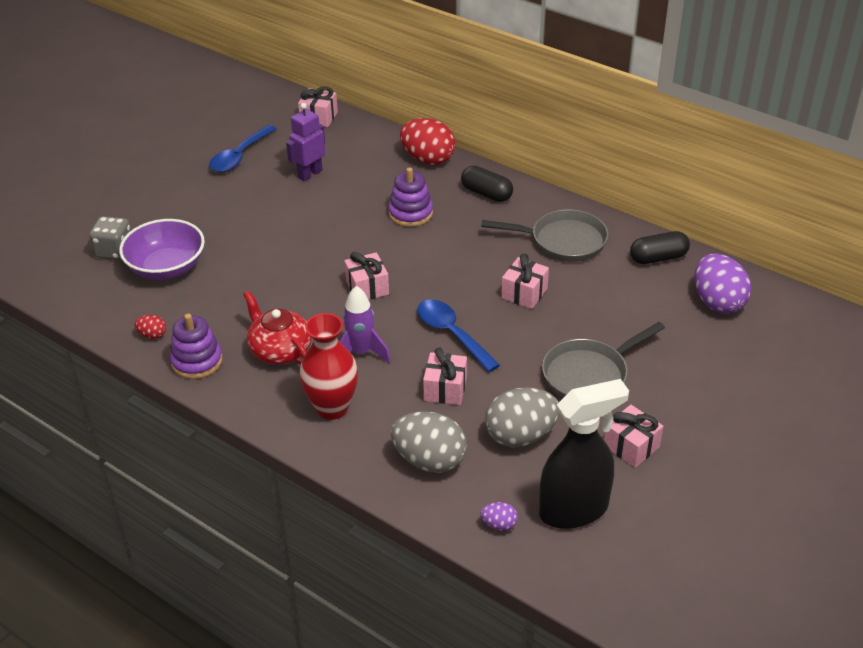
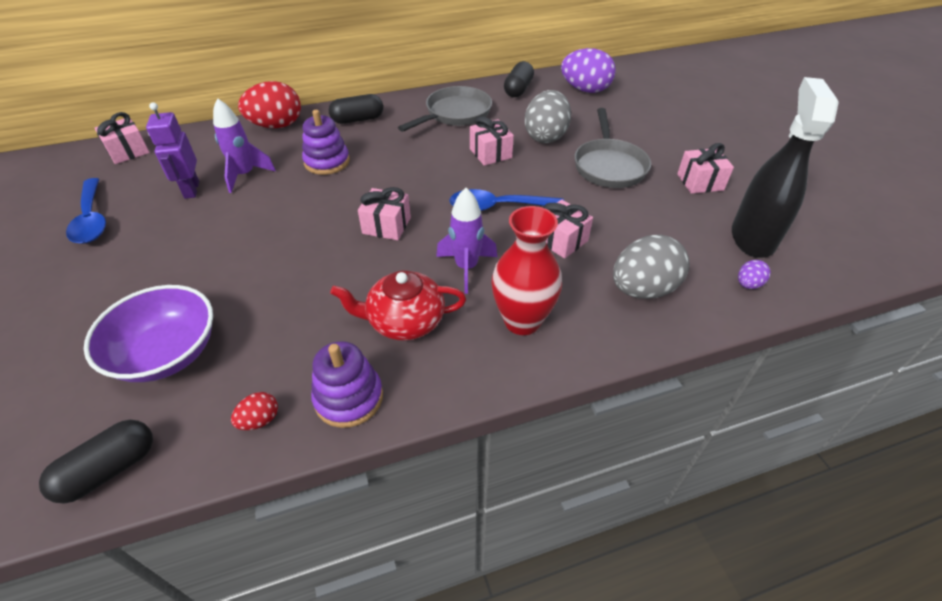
camera: 55 degrees left, 5 degrees up
(81, 302) = (109, 470): none -> black capsule
(114, 251) = (71, 389): grey dice -> none
(351, 186) = (245, 175): none -> purple rocket
(520, 436) = (650, 226): grey egg -> grey egg (545, 136)

